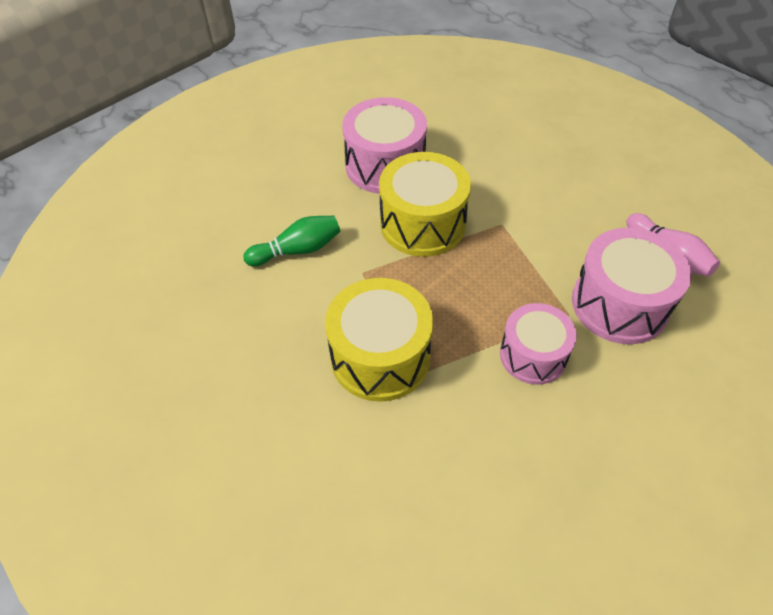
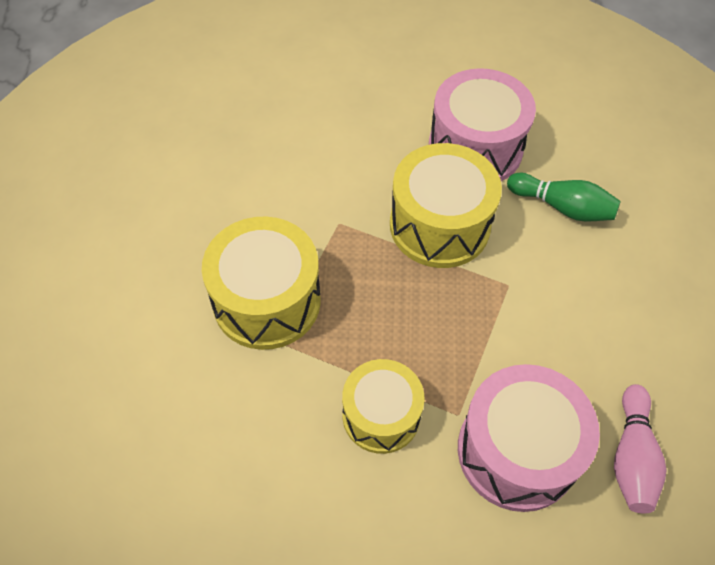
camera: 45 degrees right, 5 degrees up
(297, 250) = (315, 163): green bowling pin -> green bowling pin (562, 207)
(533, 355) = (381, 415): pink drum -> yellow drum

